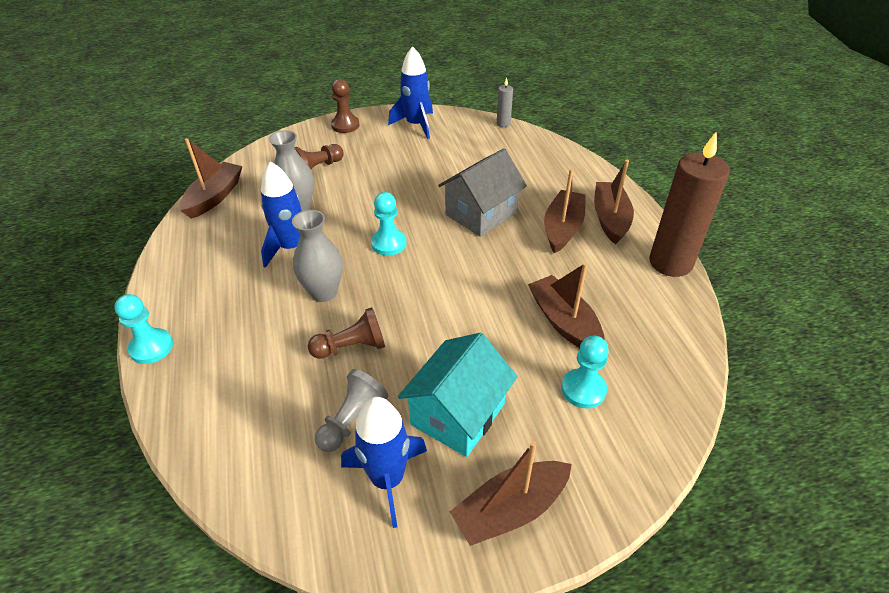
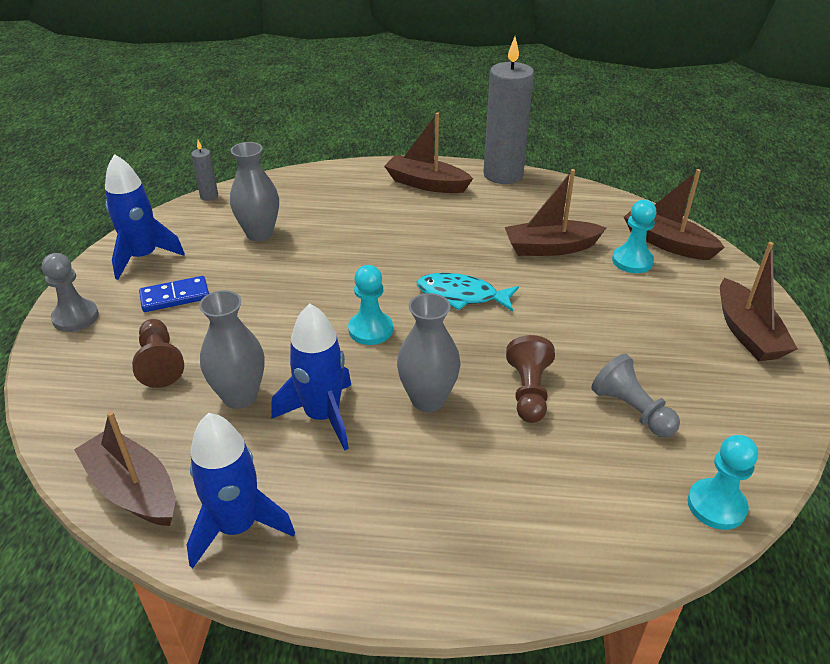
camera: 70 degrees left, 5 degrees down
(151, 347) = (452, 594): turquoise pawn -> turquoise pawn (716, 505)
(345, 125) = (75, 317): brown pawn -> grey pawn
(382, 151) = (175, 297): none -> blue domino
(387, 479) = (708, 399): blue rocket -> blue rocket (237, 526)
(456, 280) = (461, 295): none -> turquoise fish
(458, 414) = (641, 337): turquoise house -> none
(472, 159) = (259, 234): none -> grey vase
(481, 214) = (364, 253): grey house -> none
(562, 228) = (422, 212): brown boat -> brown boat (667, 243)
(670, 263) = (503, 175): brown candle -> grey candle

